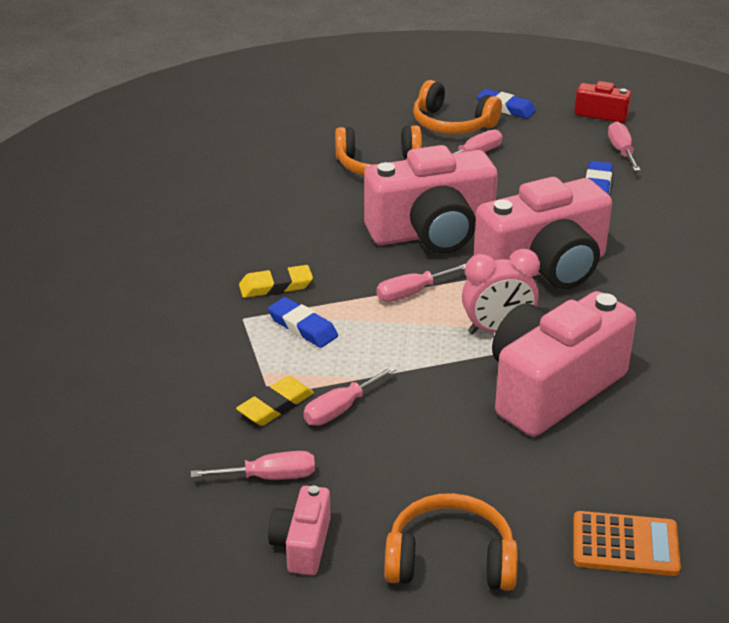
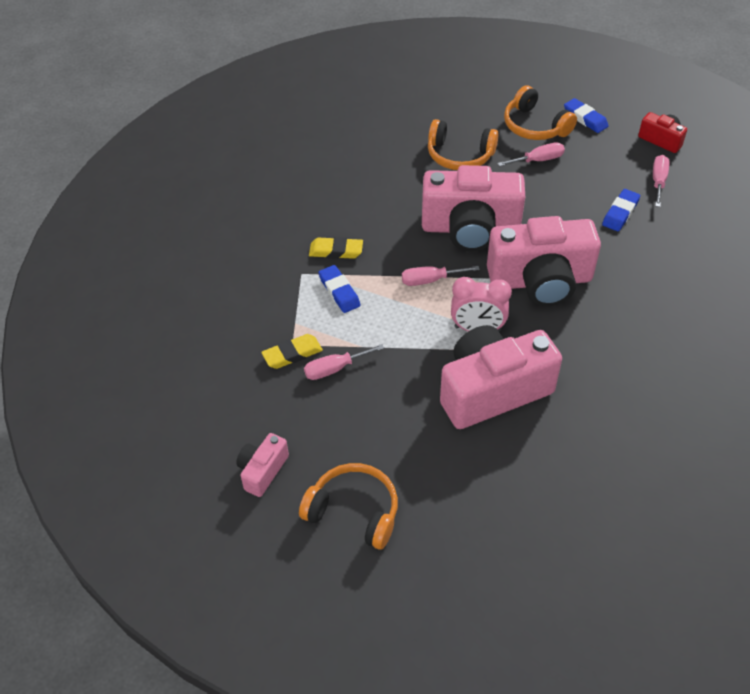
camera: 20 degrees right, 15 degrees up
(270, 477) = (264, 411): pink screwdriver -> none
(625, 545) = (480, 535): orange calculator -> none

